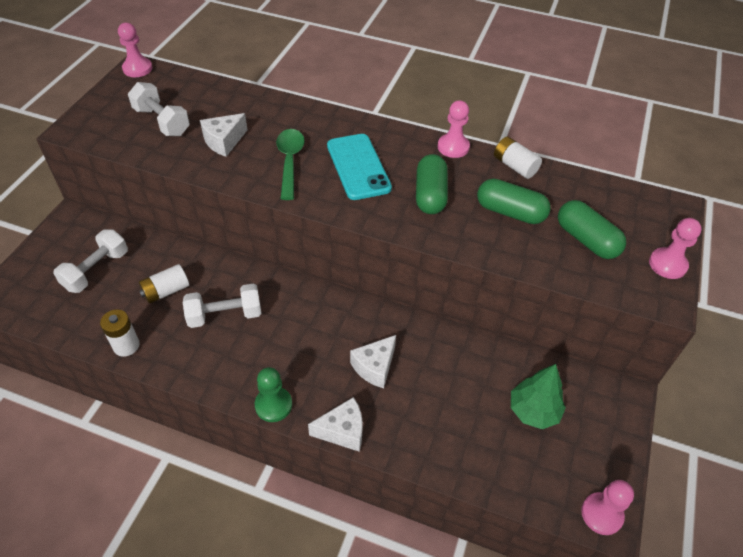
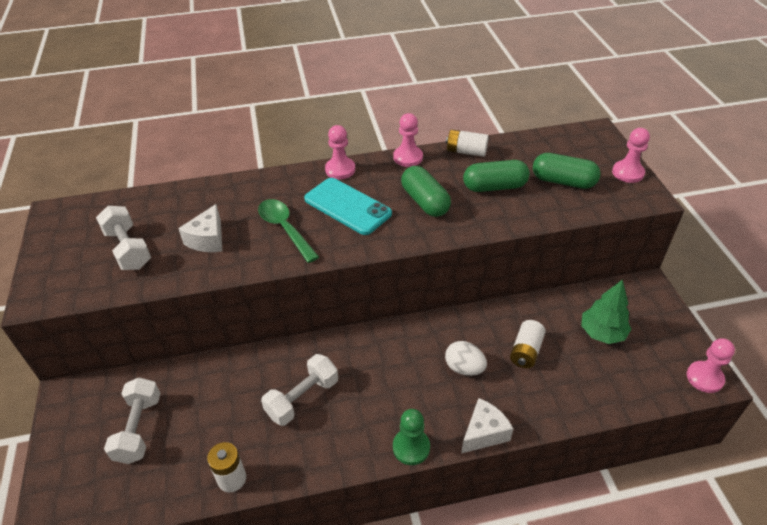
camera: 30 degrees left, 5 degrees down
(137, 69) = (55, 213): pink pawn -> pink pawn (340, 169)
(162, 121) = (128, 249): white dumbbell -> white dumbbell turned 45 degrees clockwise
(166, 291) = (228, 408): white battery -> white battery (526, 351)
(375, 367) = (464, 368): white cheese -> white egg

